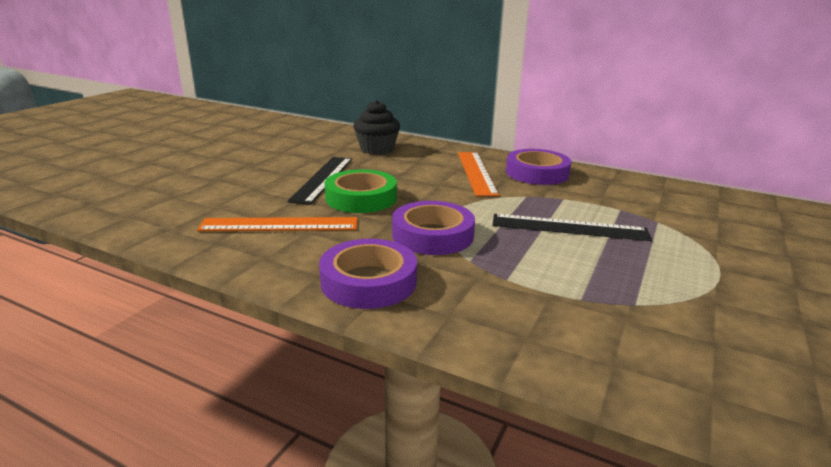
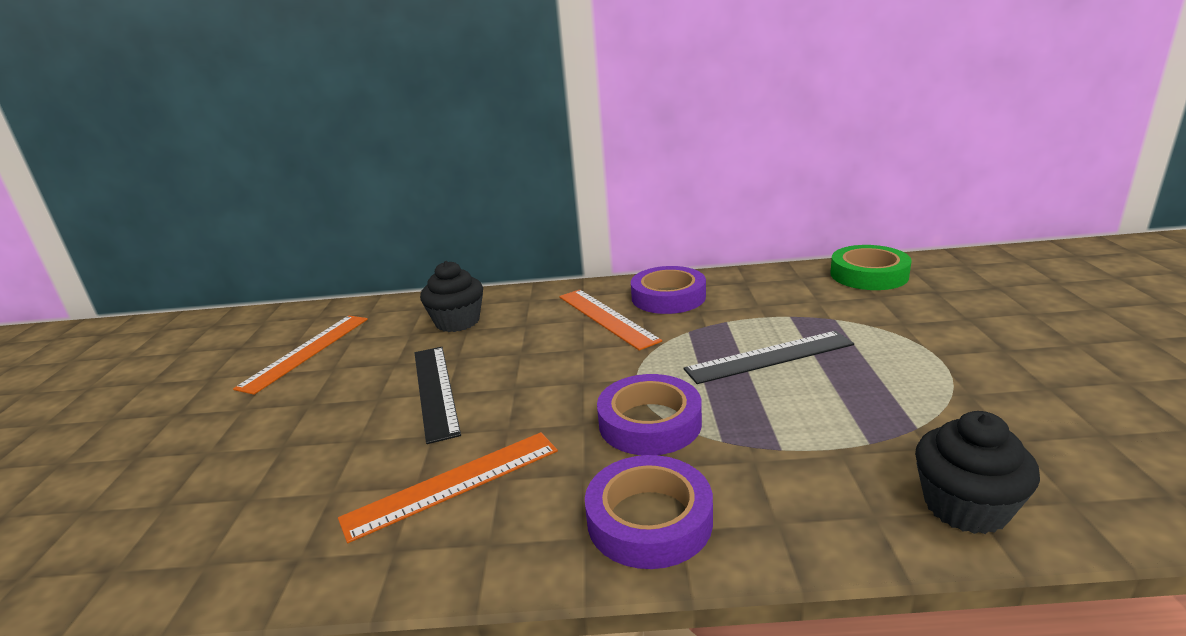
camera: 25 degrees left, 0 degrees up
(276, 140) = (306, 352): none -> orange ruler
(361, 198) = (514, 402): green tape -> green tape (869, 275)
(608, 360) = (965, 506): none -> black cupcake

